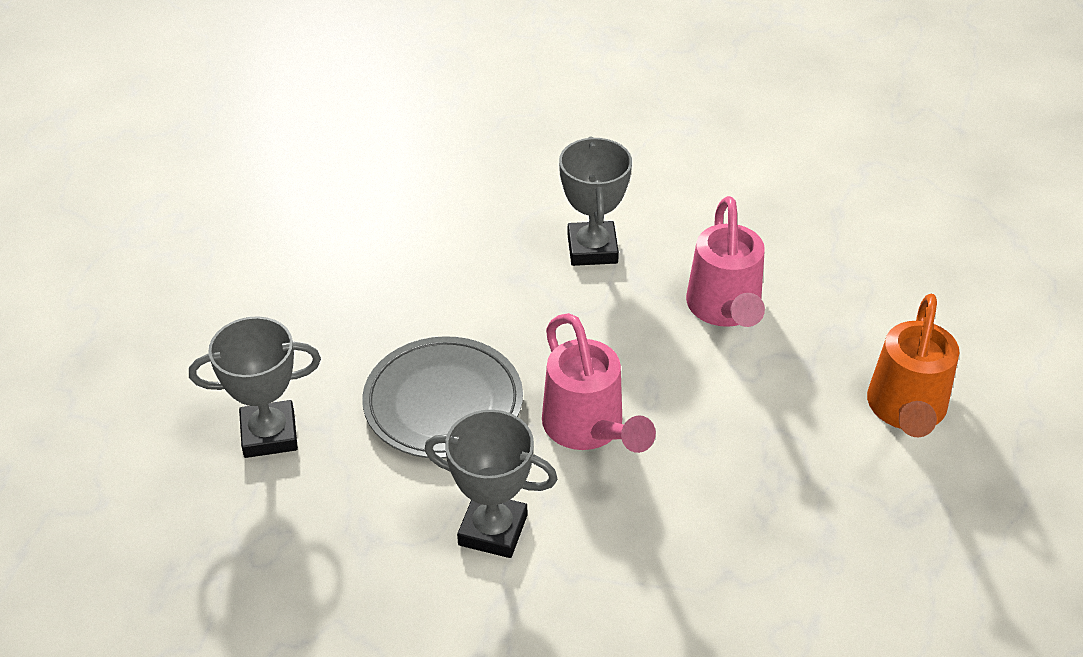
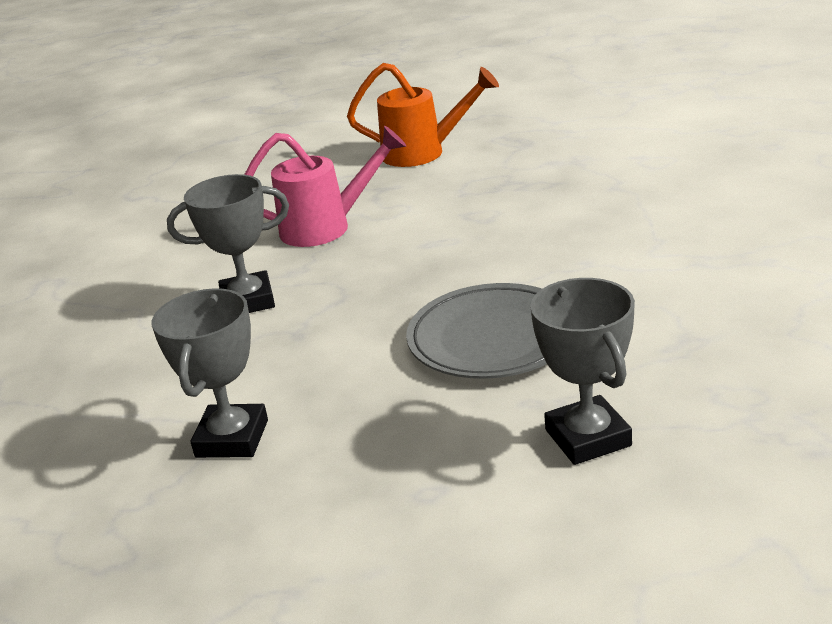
camera: 95 degrees left, 15 degrees down
(493, 530) = (634, 281): grey trophy -> grey trophy (232, 438)
(588, 429) = (494, 261): pink watering can -> none

